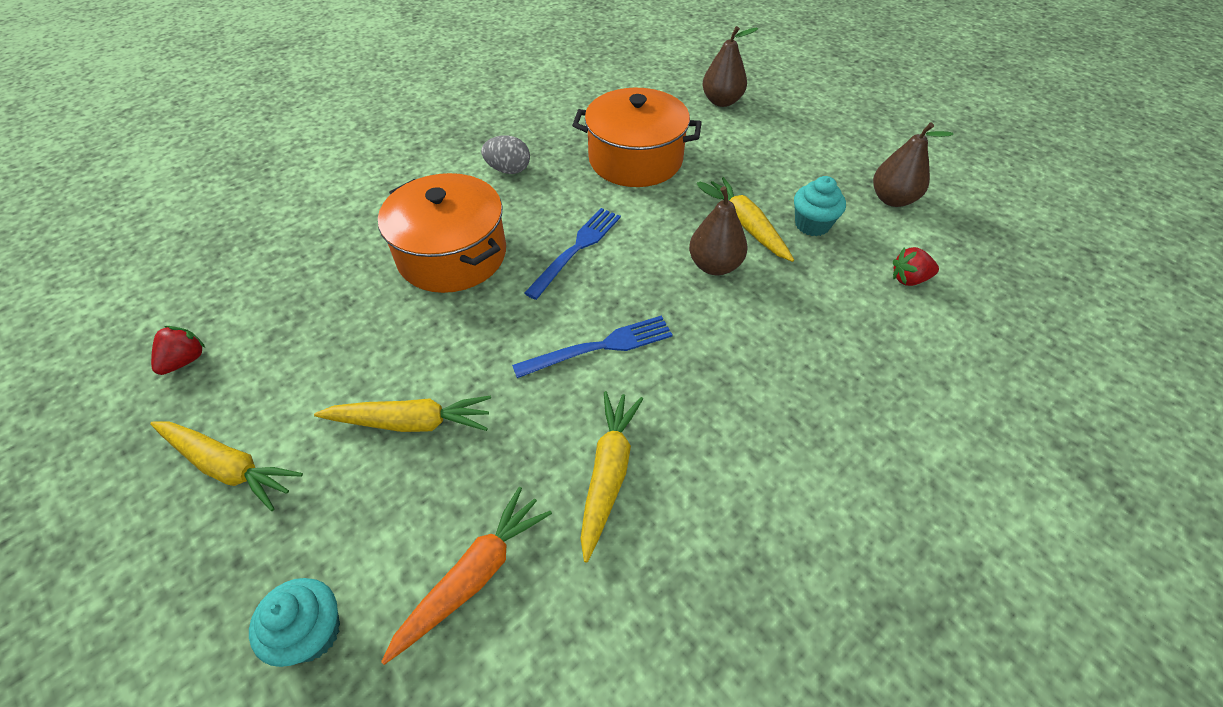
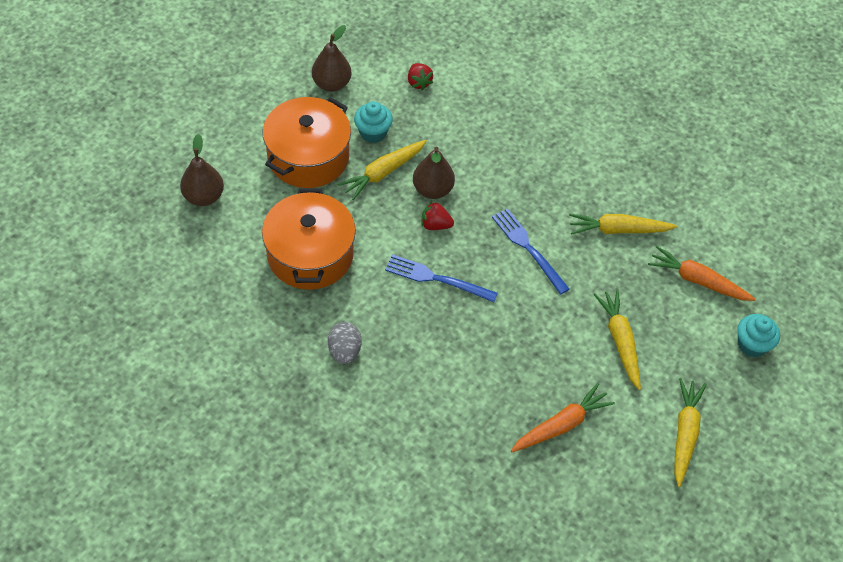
camera: 105 degrees left, 5 degrees up
(185, 360) = (619, 509): red strawberry -> red strawberry (435, 225)
(327, 327) = (561, 425): none -> orange carrot
(452, 255) = (464, 364): orange pot -> orange pot (308, 157)

